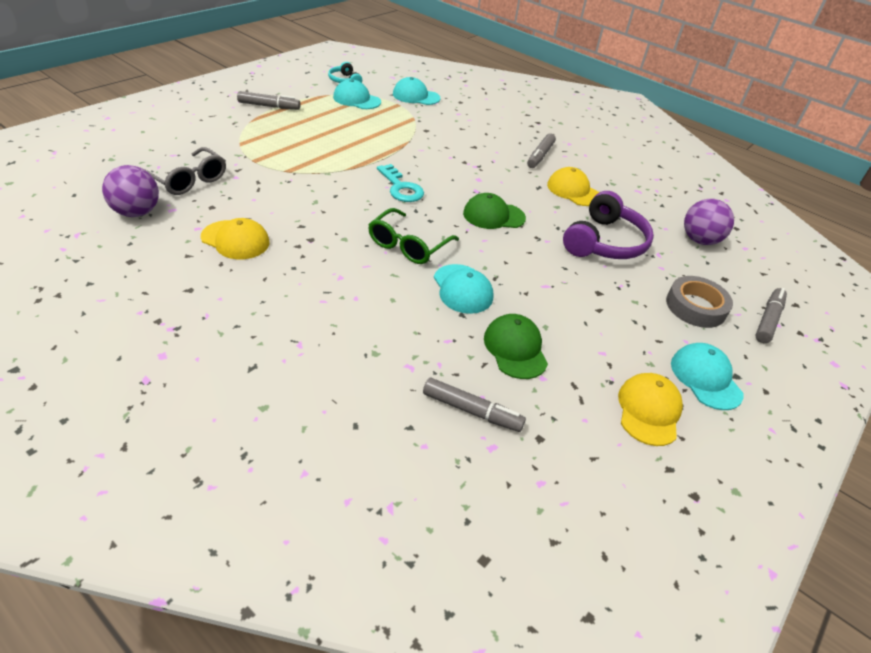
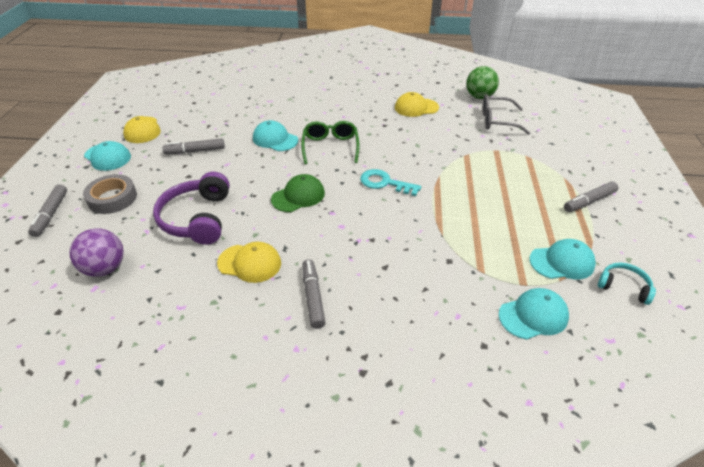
camera: 150 degrees right, 0 degrees up
(136, 212) = (479, 97): purple ball -> green ball
(471, 410) = (229, 99): grey marker -> grey marker (195, 151)
(515, 349) = (225, 126): green cap -> none

